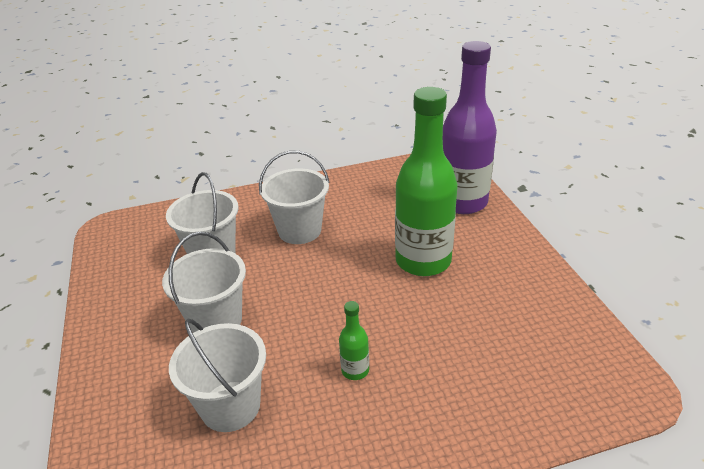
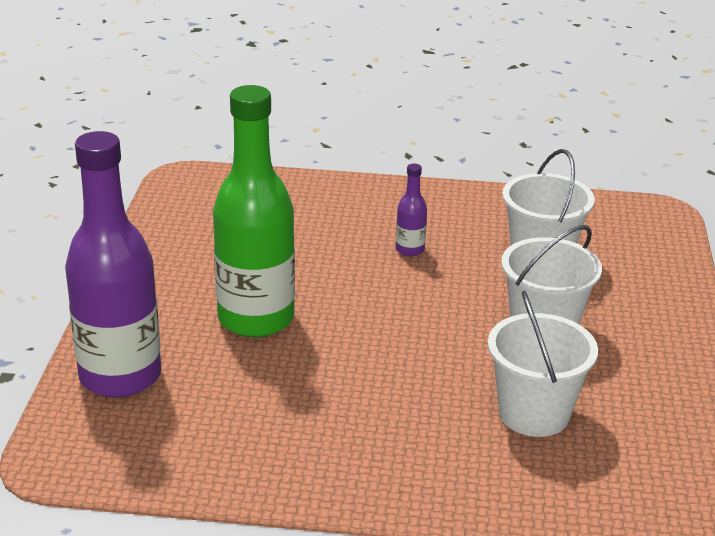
camera: 160 degrees left, 5 degrees down
(299, 230) = (391, 410): white bucket -> none
(355, 370) = (410, 250): green bottle -> purple bottle

